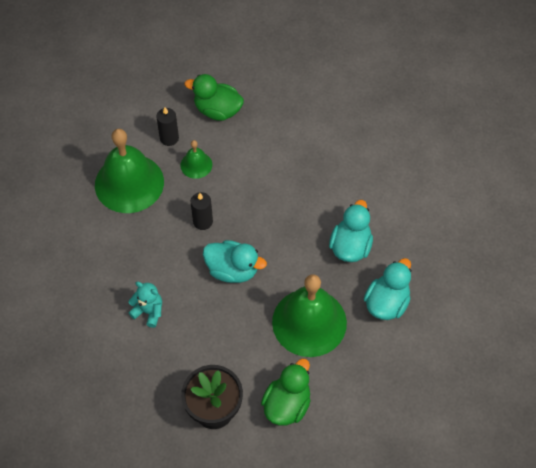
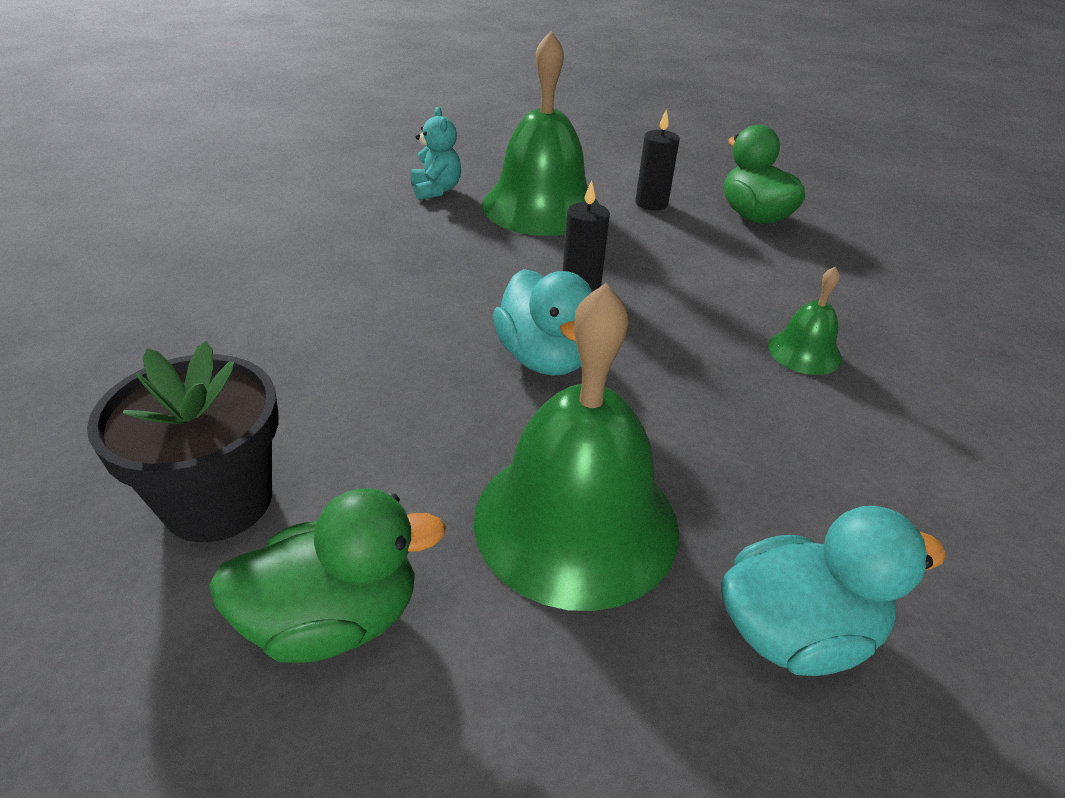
camera: 45 degrees right, 20 degrees down
(148, 311) = (358, 315): turquoise teddy bear -> turquoise teddy bear (436, 190)
(196, 165) = (653, 239): green bell -> green bell (804, 352)
(350, 246) = (808, 476): turquoise duck -> none

